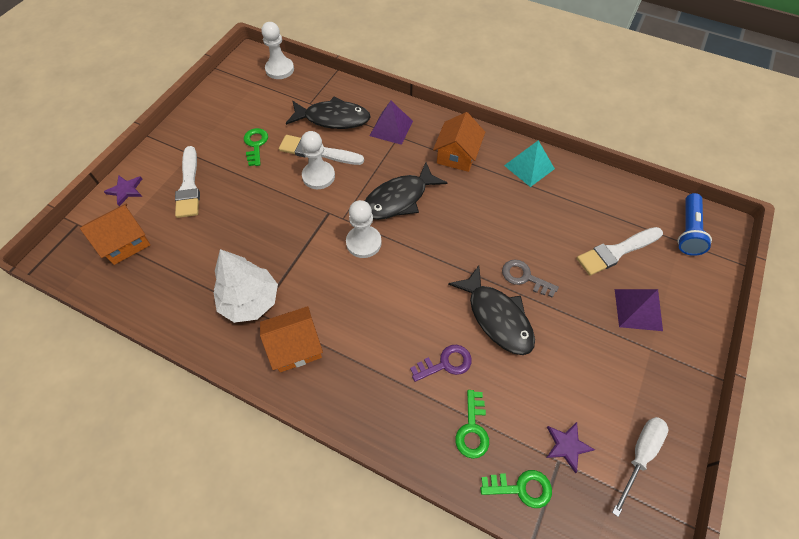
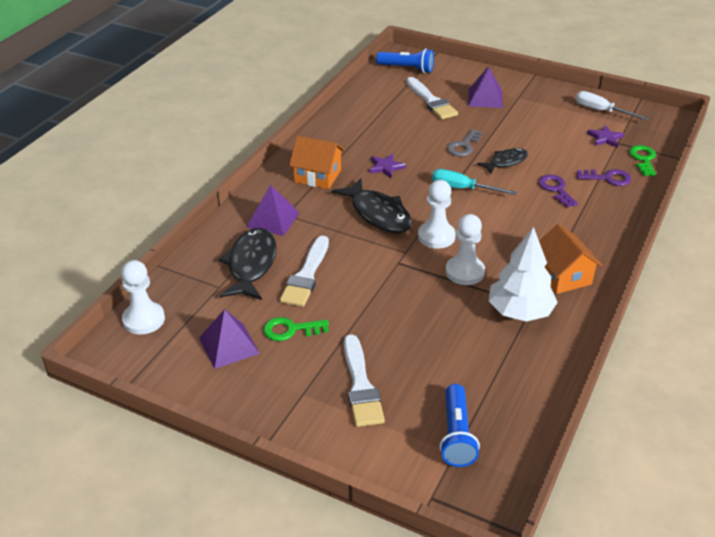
camera: 90 degrees left, 20 degrees down
(125, 242) = (456, 435): orange house -> blue flashlight
(126, 190) = (369, 453): purple star -> purple star (386, 167)
(189, 186) = (361, 386): white brush -> white brush turned 90 degrees clockwise
(246, 113) = (229, 345): none -> purple pyramid
(318, 176) = (345, 272): white pawn -> white pawn (465, 272)
(442, 270) = (462, 188): none -> turquoise screwdriver
(472, 429) = (608, 178): green key -> purple key
(497, 317) = (506, 162): black fish -> black fish, size x0.61
(529, 167) = (335, 135): turquoise pyramid -> none

